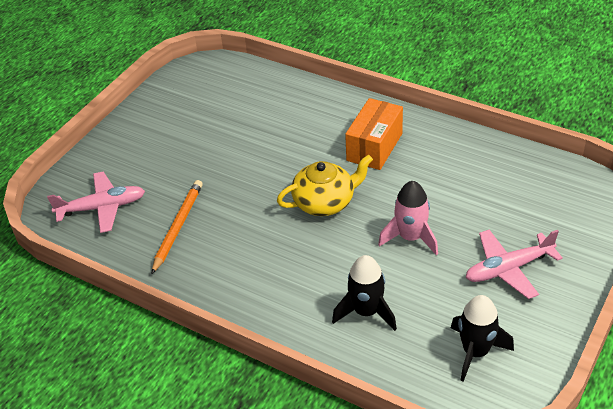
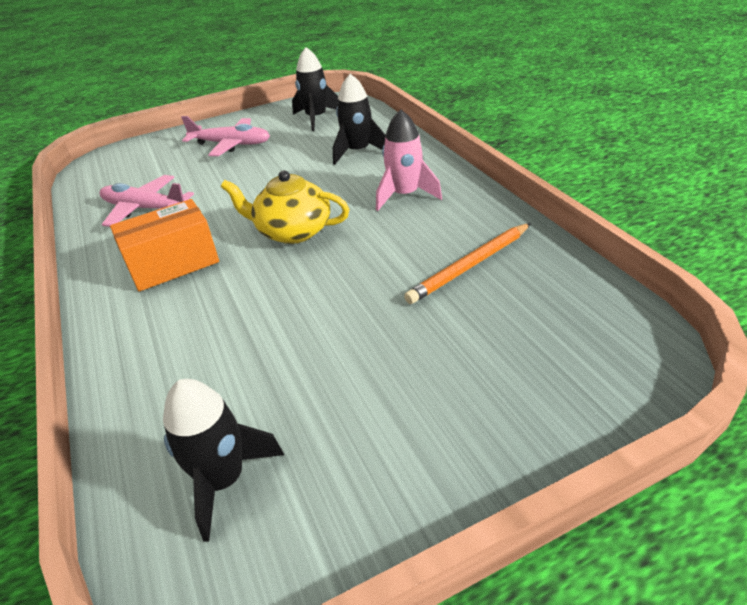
camera: 145 degrees left, 5 degrees down
(102, 208) = (564, 330): pink plane -> pink plane (144, 208)
(219, 87) = (223, 480): none -> black rocket
(410, 237) = (263, 181): pink rocket -> pink rocket (405, 195)

